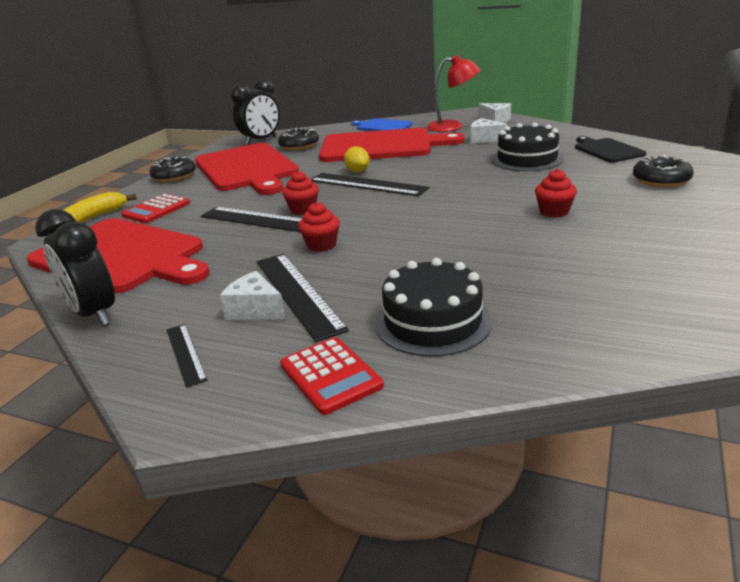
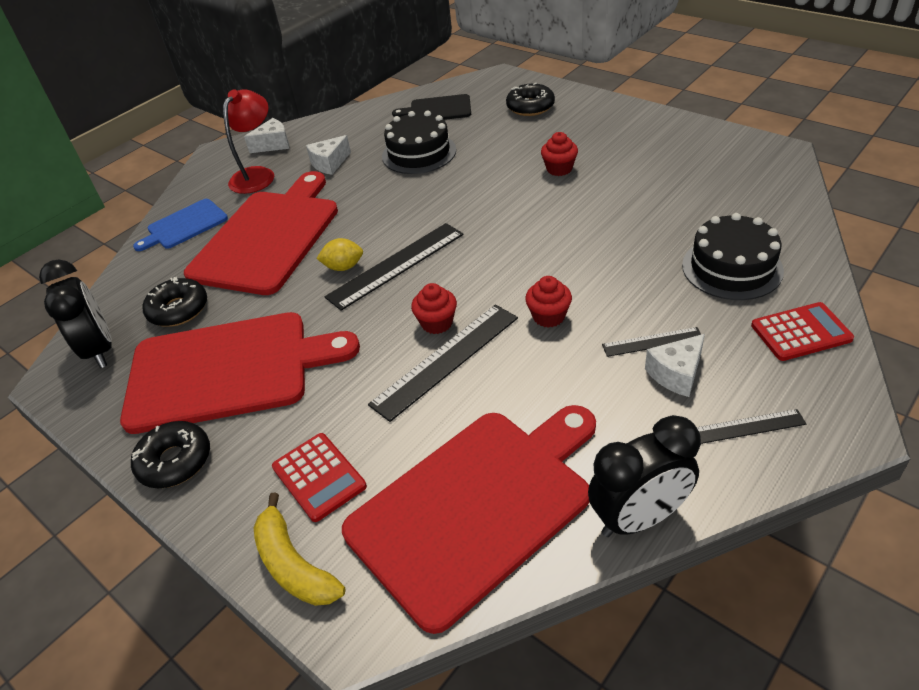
camera: 70 degrees left, 15 degrees up
(297, 293) = (652, 342): black ruler -> black ruler, size x0.54

